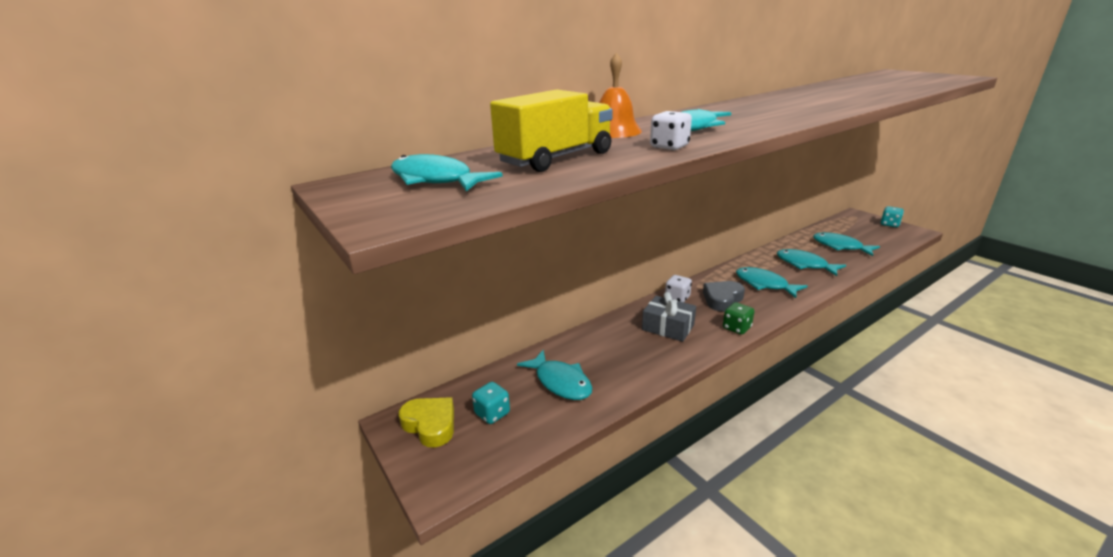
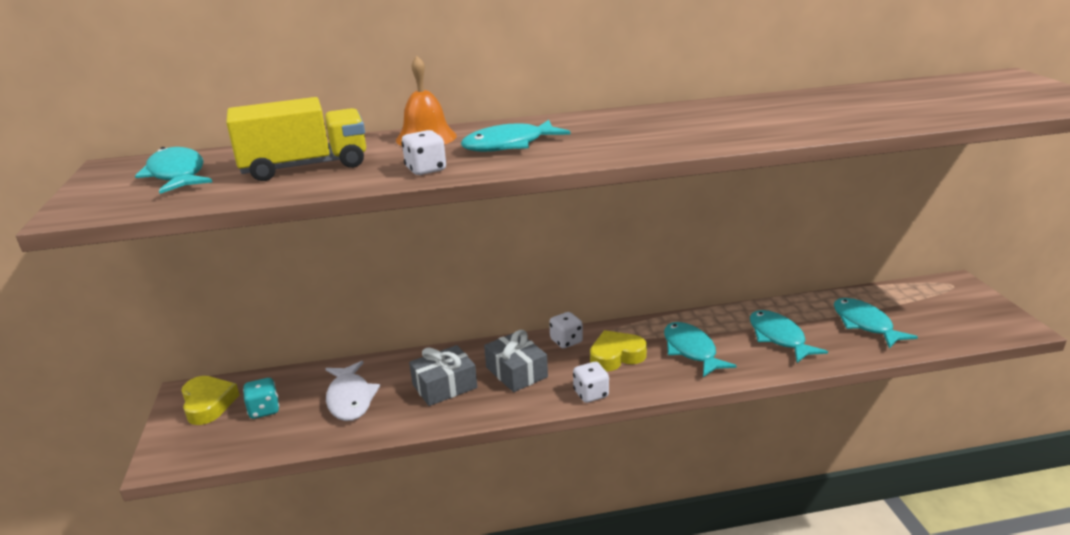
camera: 25 degrees right, 0 degrees up
(560, 382) = (350, 399): turquoise fish -> white fish
(626, 351) = (444, 386): none -> grey gift
(722, 299) = (616, 356): grey heart -> yellow heart
(736, 328) = (591, 394): green dice -> white dice
(889, 224) = (991, 308): turquoise dice -> none

